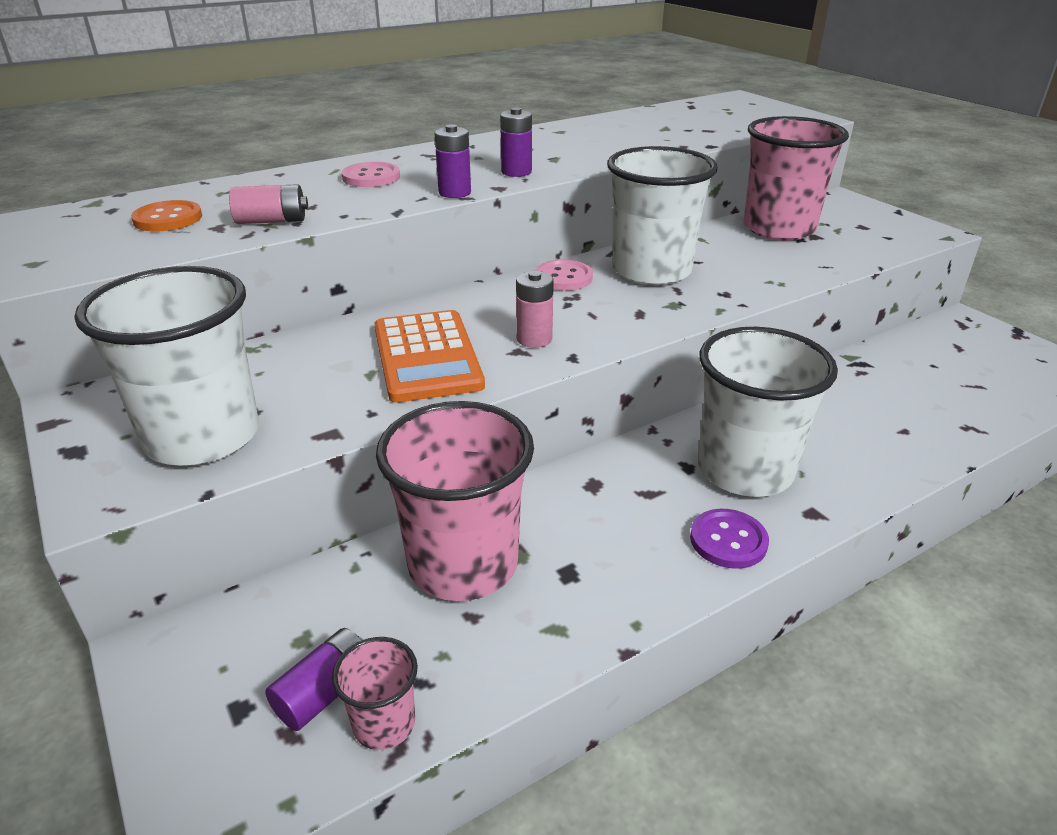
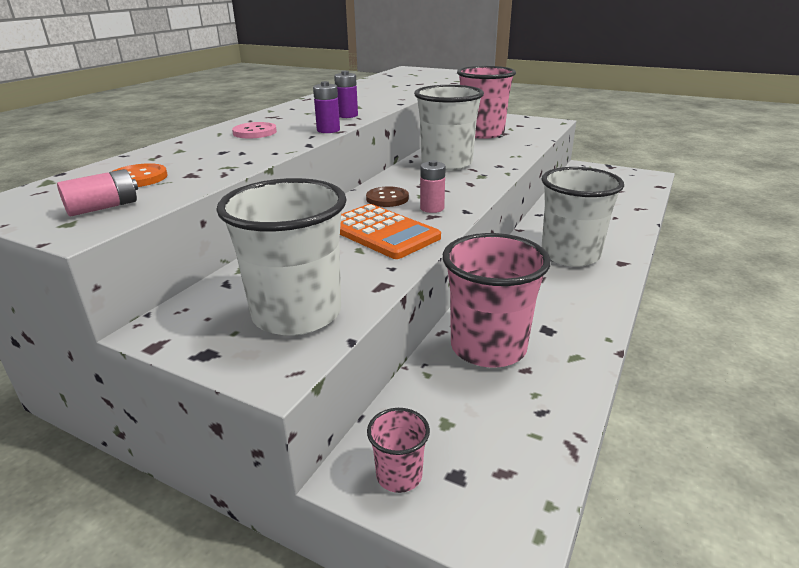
camera: 30 degrees left, 5 degrees down
(272, 221) = (228, 164): pink battery -> pink battery (103, 207)
(325, 692) = (496, 442): purple battery -> none
(384, 724) = (549, 440): pink cup -> pink cup (399, 475)
(500, 307) = (387, 198): none -> brown button
(563, 277) = (403, 177): pink button -> none
(728, 540) = (601, 287): purple button -> none

